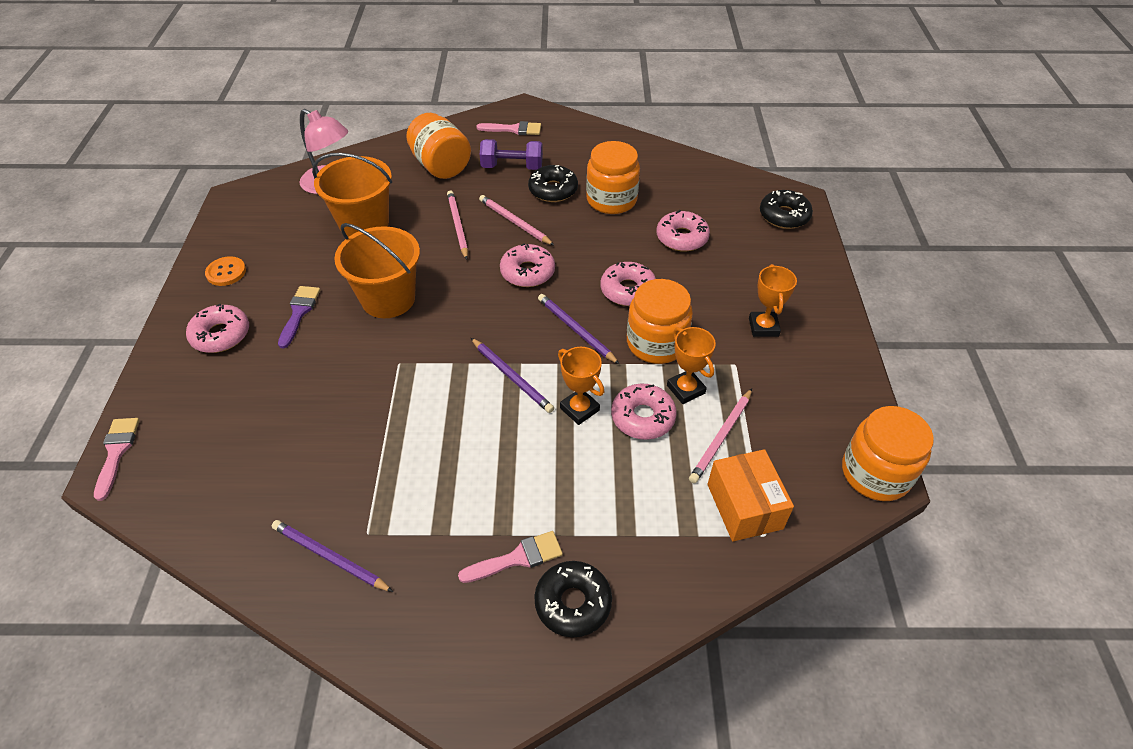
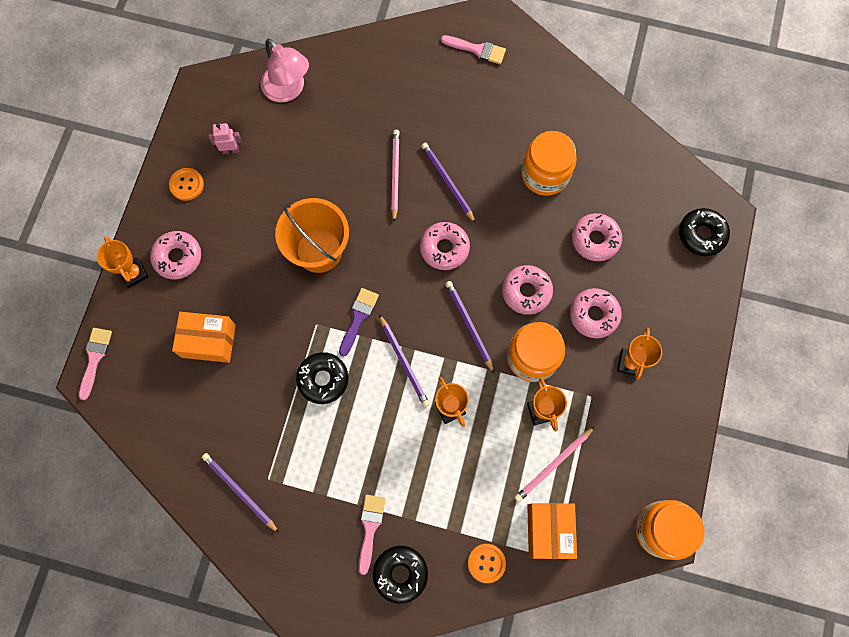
camera: 15 degrees right, 25 degrees up
(166, 359) = (134, 273): none -> orange trophy
(267, 404) = (209, 341): none -> orange box
(274, 237) = (230, 150): none -> pink robot
(299, 313) = (243, 248): purple brush -> purple brush (358, 318)
(364, 224) = (312, 152): orange bucket -> none
(441, 166) = (395, 88): orange jar -> none
(512, 167) = (462, 106): purple dumbbell -> none
(514, 222) = (447, 182): pink pencil -> purple pencil
(517, 558) = (370, 528): pink brush -> pink brush turned 75 degrees counterclockwise
(553, 190) = (493, 147): black donut -> black donut (323, 379)
(643, 417) = (497, 429): pink donut -> pink donut (593, 315)
(681, 562) = (486, 563): none -> orange button

